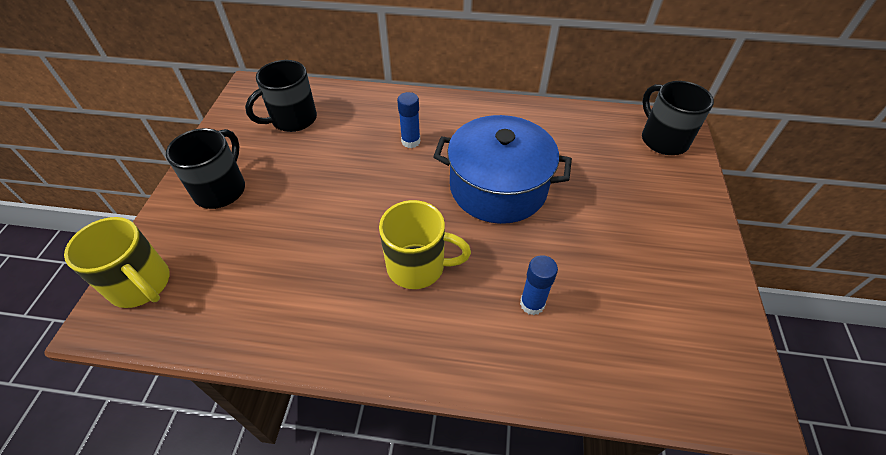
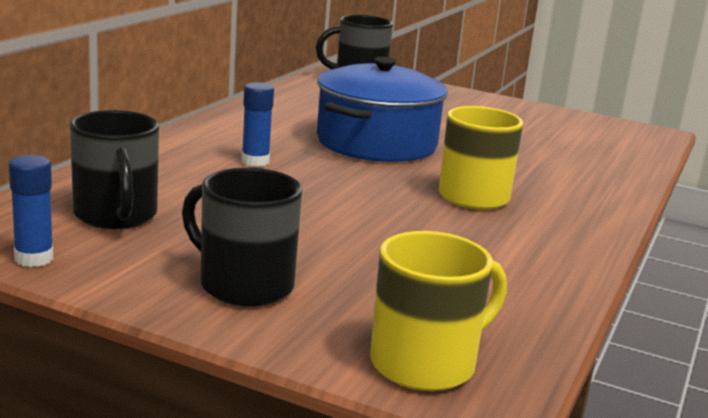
camera: 75 degrees left, 30 degrees down
(532, 304) = (543, 165): blue glue stick -> blue glue stick (34, 258)

